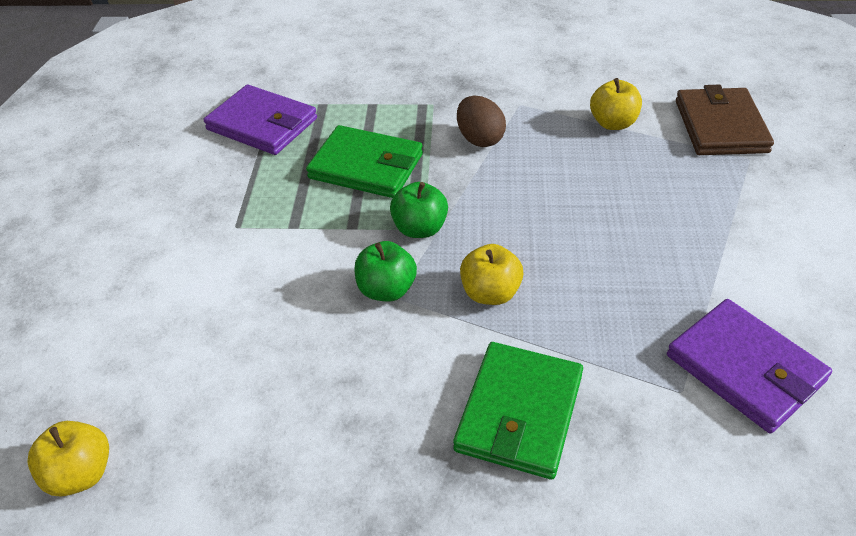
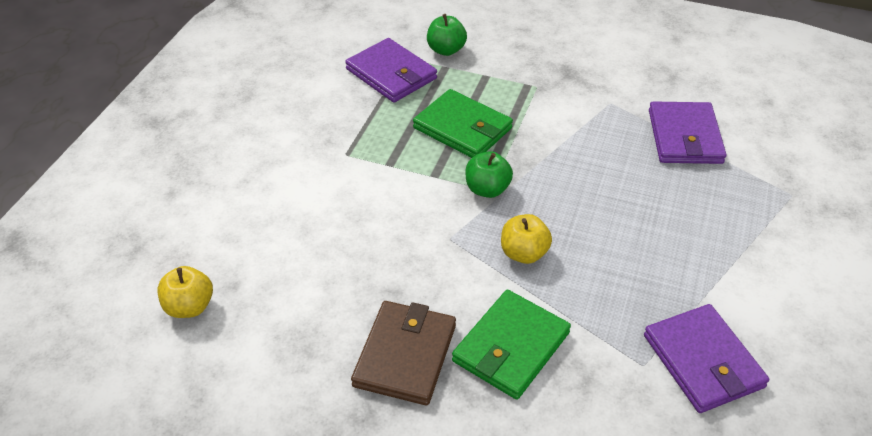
camera: 15 degrees right, 0 degrees up
(386, 290) = (444, 231): green apple -> green apple (446, 50)
(479, 139) = (564, 125): brown egg -> none
(613, 123) = (684, 137): yellow apple -> purple wallet
(720, 126) = (780, 160): brown wallet -> brown wallet (405, 355)

